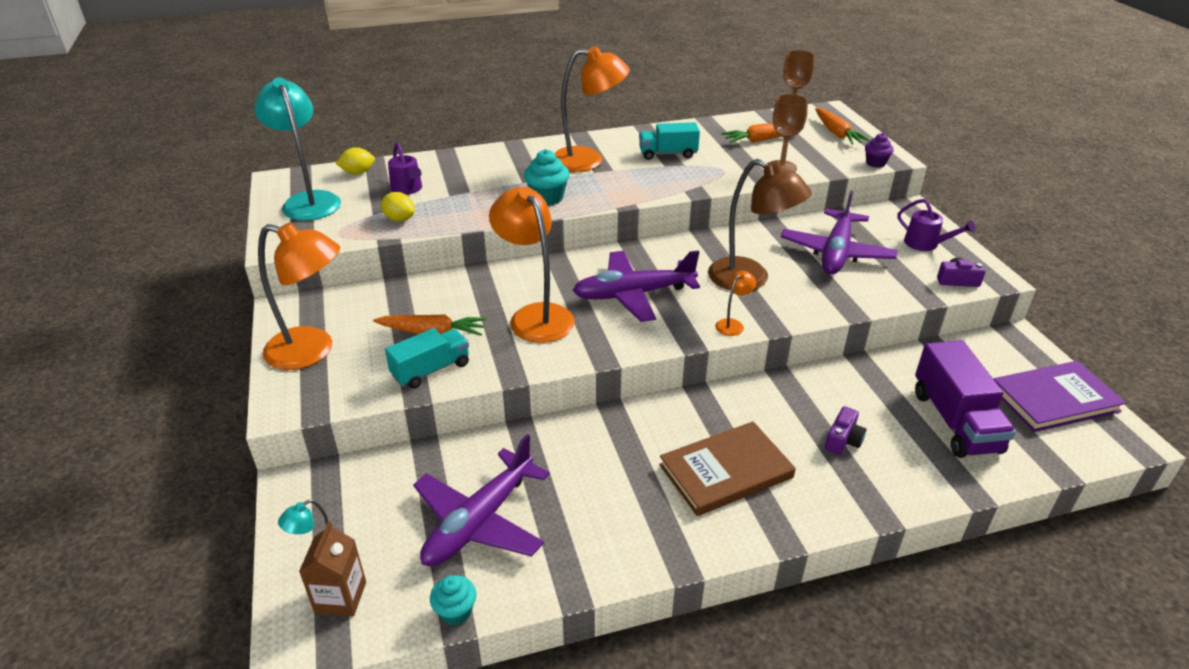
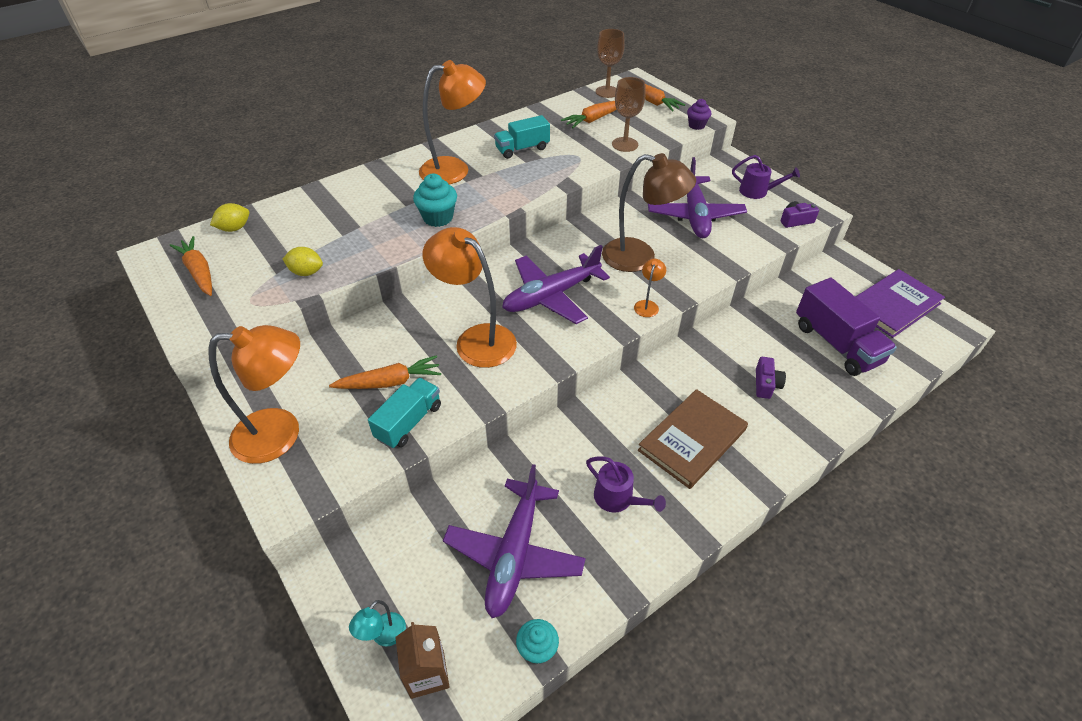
camera: 20 degrees left, 10 degrees up
(308, 201) = (199, 272): turquoise lamp -> orange carrot
(408, 189) = (297, 237): purple watering can -> purple watering can (618, 499)

